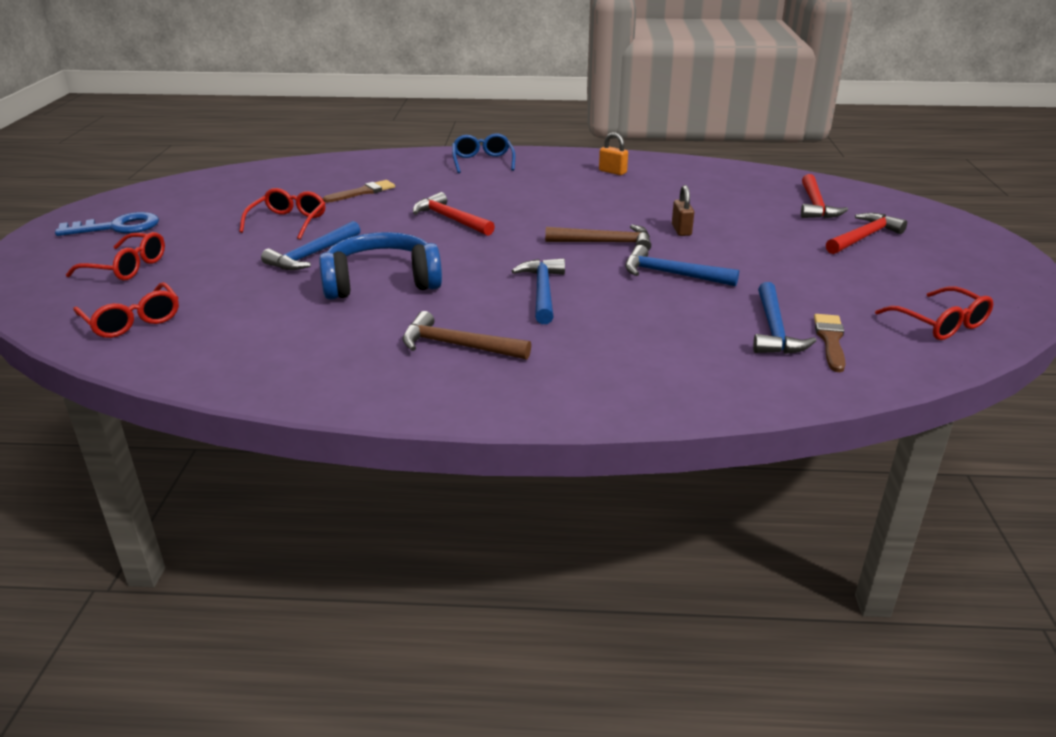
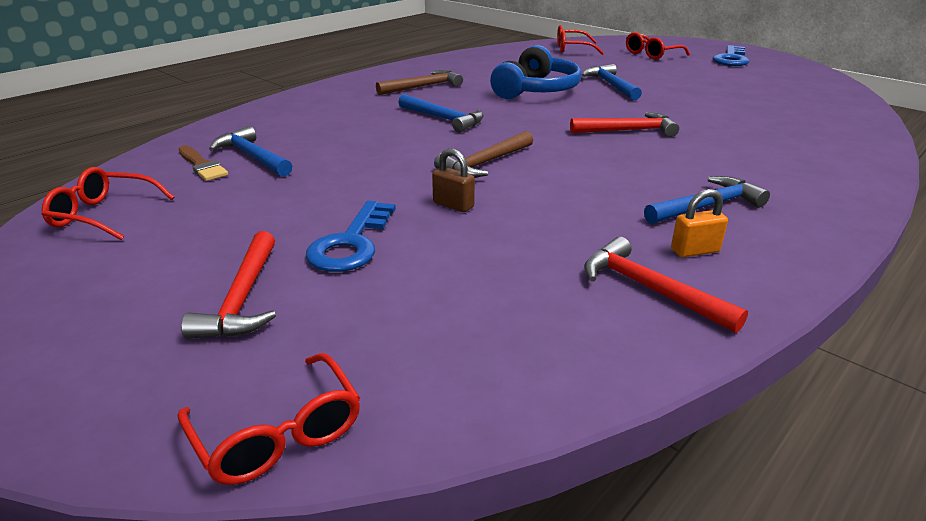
camera: 130 degrees right, 0 degrees up
(288, 222) = (689, 90): red glasses -> red glasses (278, 433)
(363, 192) = (743, 120): brown brush -> none
(483, 162) = (813, 190): blue glasses -> none
(671, 274) = (385, 162): blue hammer -> blue hammer (707, 206)
(775, 237) = (351, 243): none -> blue key
(815, 205) = (365, 335): red hammer -> red hammer (649, 289)

